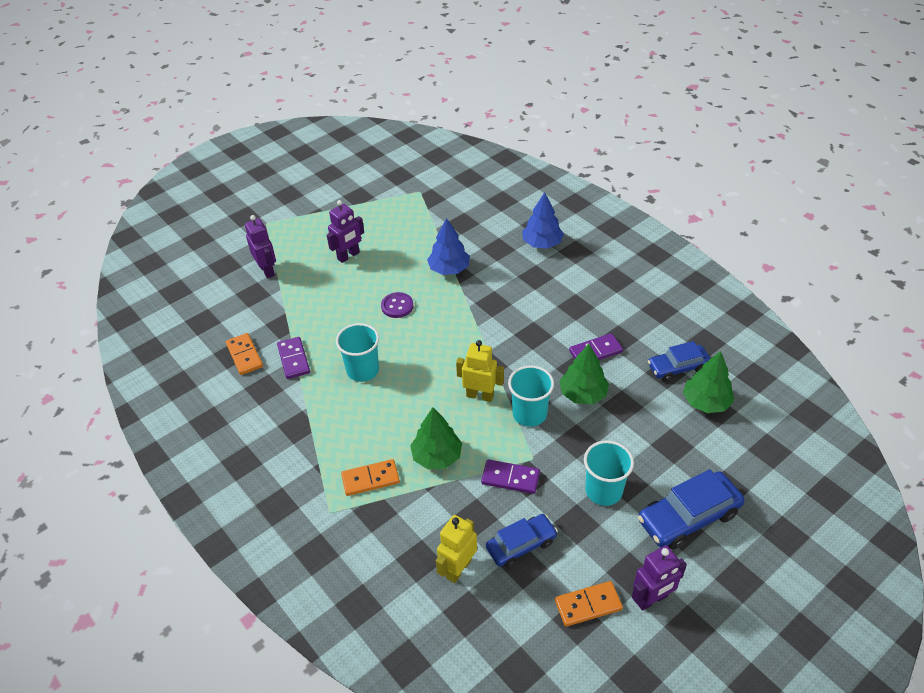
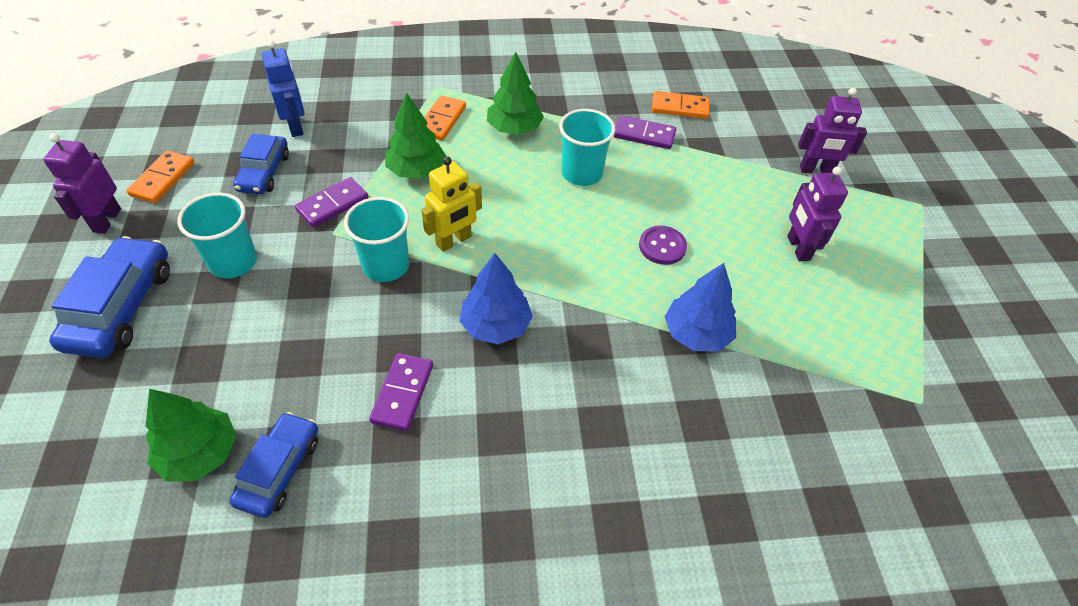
camera: 120 degrees right, 5 degrees up
(458, 569) = (295, 126): yellow robot -> blue robot
(542, 243) = (673, 489): blue tree -> blue tree (496, 325)
(583, 394) = (357, 331): green tree -> green tree (514, 128)

